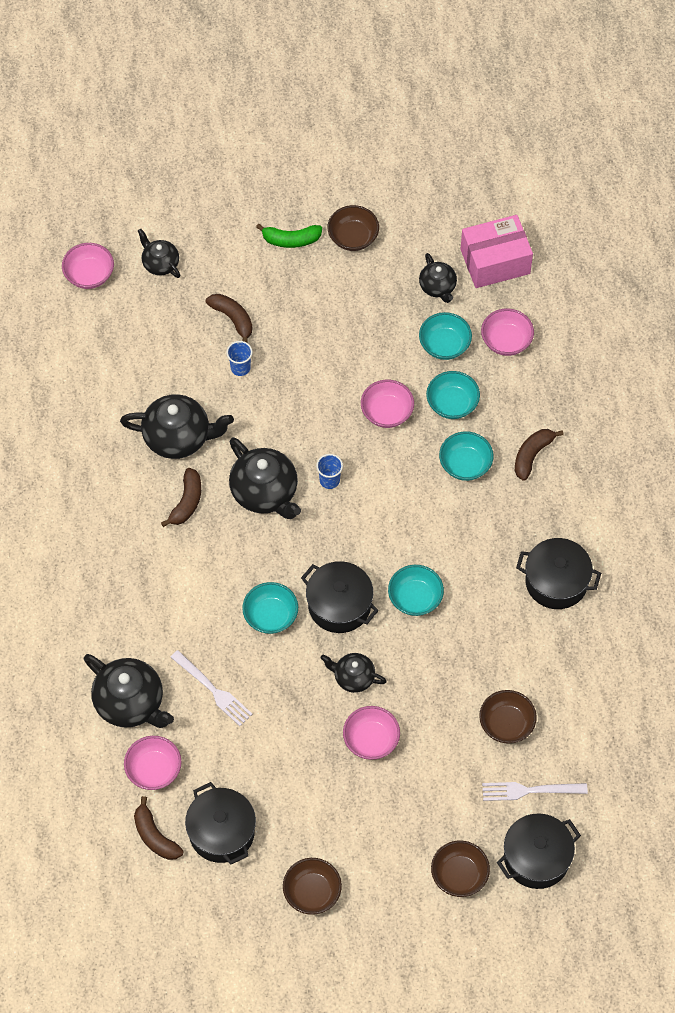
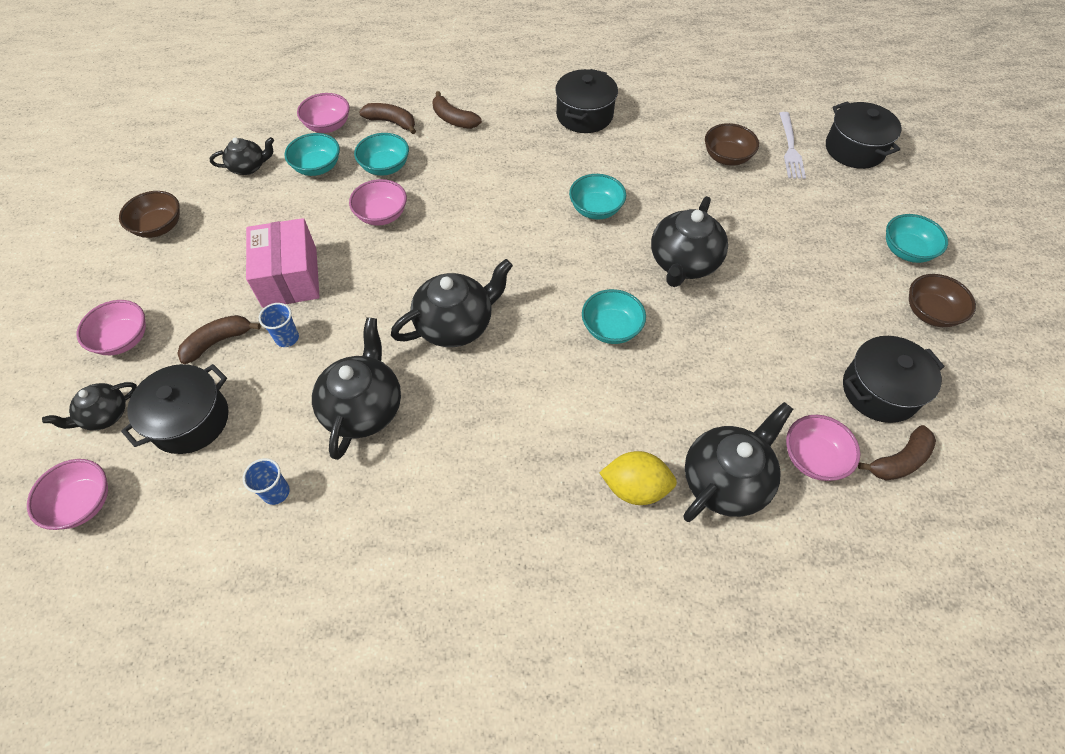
camera: 85 degrees left, 5 degrees down
(120, 637) = (635, 488): none -> yellow lemon
(187, 502) = (455, 403): brown banana -> brown banana (391, 122)
(214, 690) = (705, 389): white fork -> none
(291, 240) = (136, 280): green banana -> none
(329, 480) = (452, 266): blue cup -> blue cup (276, 492)
(339, 605) = (601, 268): black pot -> black pot (190, 420)
(353, 677) = (683, 262): black teapot -> black teapot, size x1.73
(371, 740) = (752, 253): pink bowl -> pink bowl (123, 339)
(459, 875) = (883, 200): brown bowl -> none
(465, 464) = (454, 163): turquoise bowl -> turquoise bowl (906, 251)
(495, 261) = (238, 126): pink box -> pink box (290, 277)

